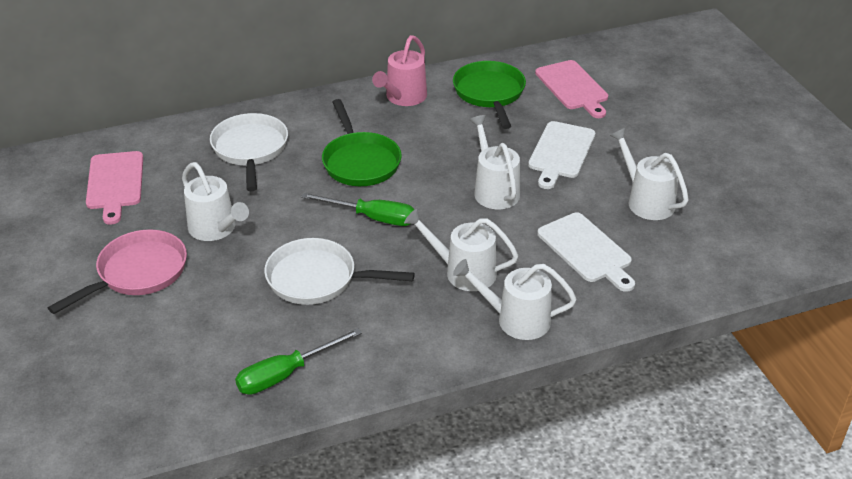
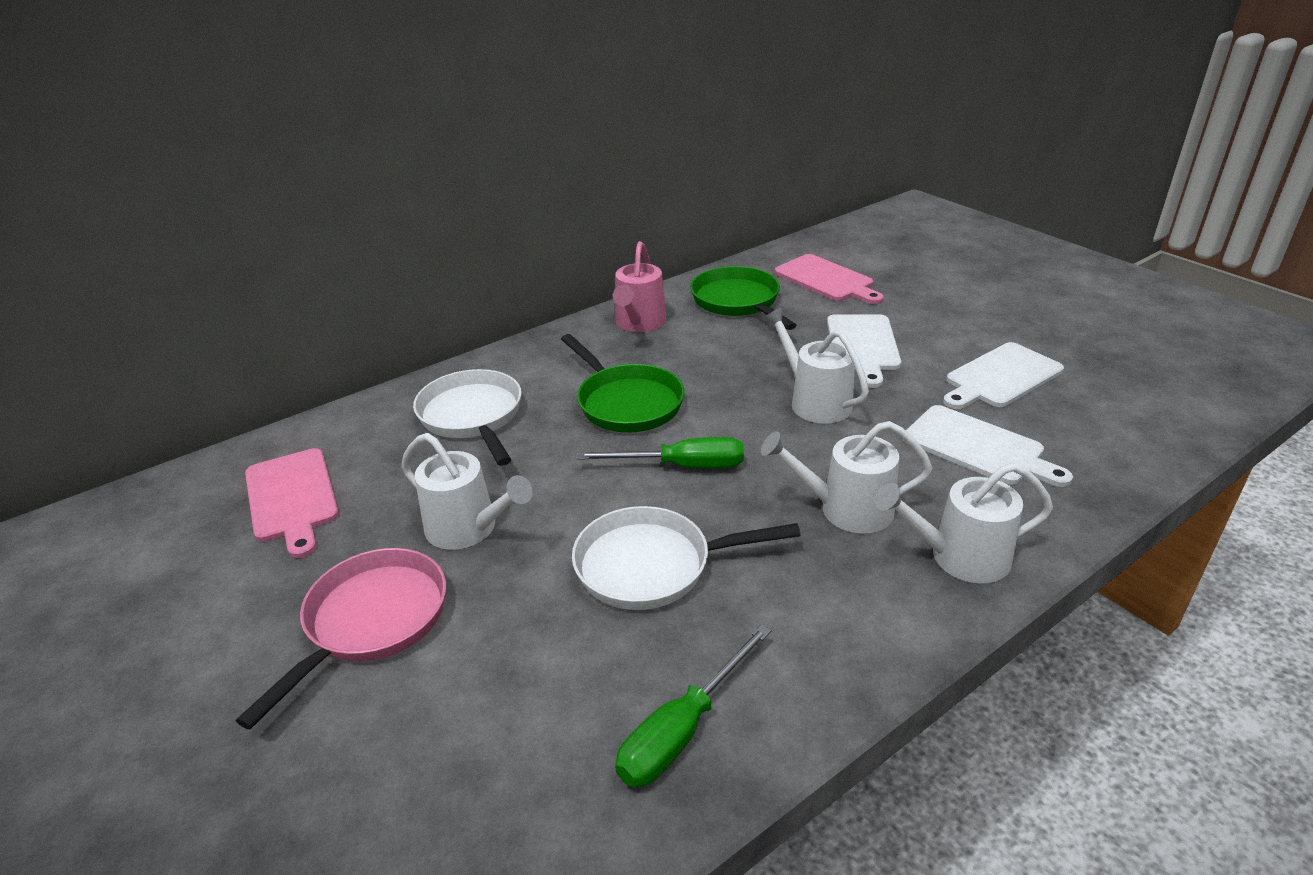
camera: 15 degrees left, 5 degrees down
(646, 201) = (1000, 377): white watering can -> white cutting board

